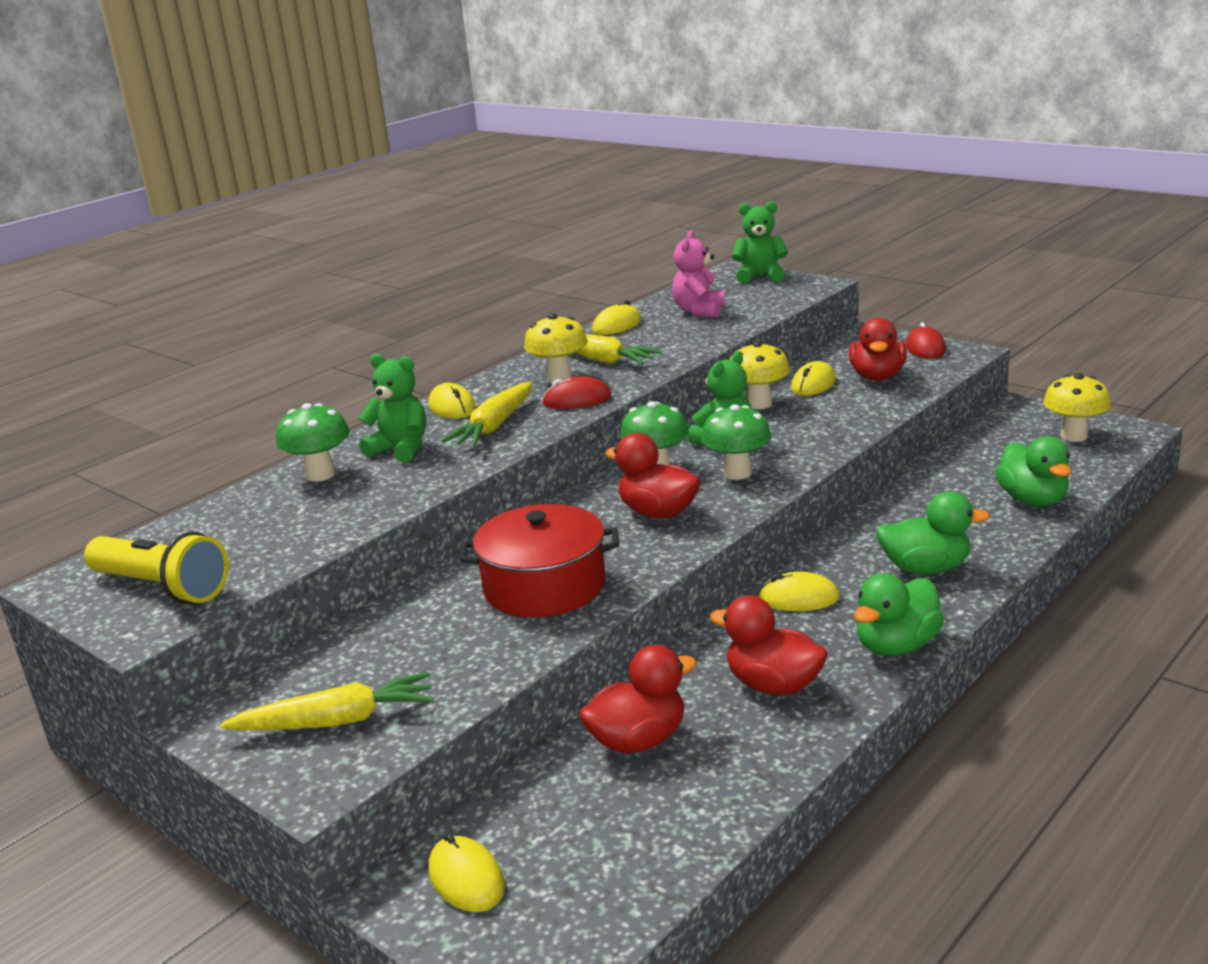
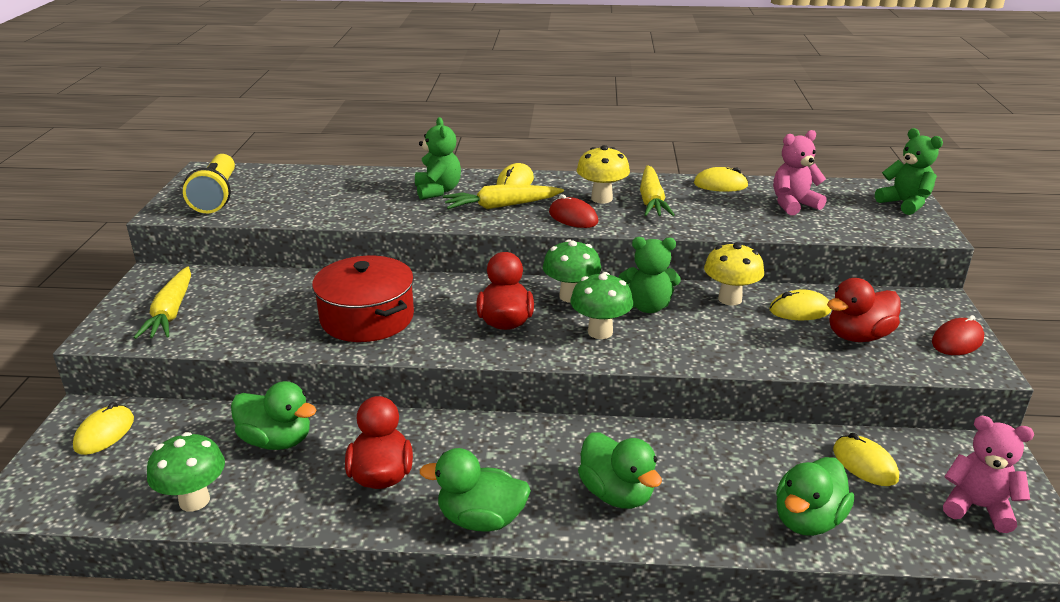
camera: 50 degrees right, 5 degrees up
(320, 475) = (381, 182): green mushroom -> green mushroom (194, 500)
(336, 721) = (171, 312): yellow carrot -> yellow carrot turned 45 degrees clockwise
(638, 740) = (277, 440): red duck -> green duck
(798, 598) = (510, 443): yellow mouse -> yellow mouse (864, 464)
(1074, 436) = (977, 507): yellow mushroom -> pink teddy bear

